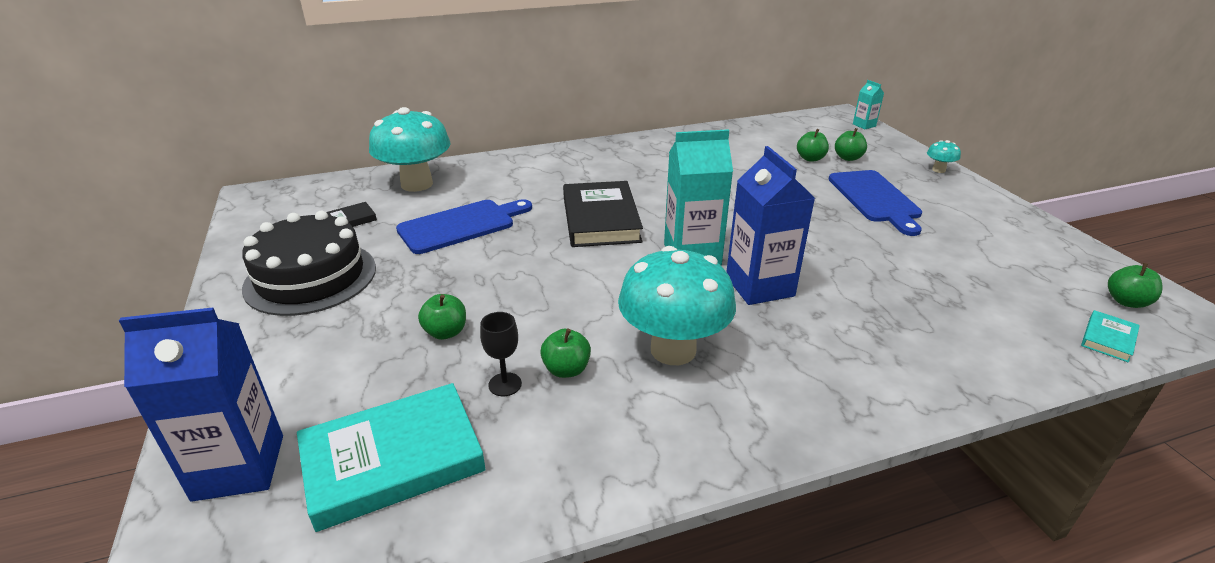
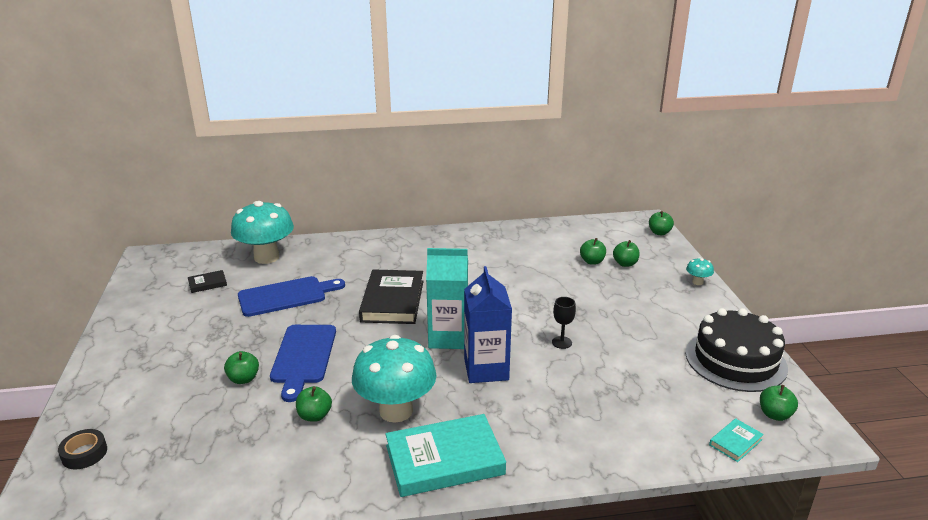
camera: 10 degrees right, 5 degrees down
(239, 467) = (84, 454): blue carton -> black tape
(311, 277) = (166, 327): black cake -> black cake (735, 360)
(393, 460) = (178, 462): turquoise book -> turquoise book (444, 460)
(505, 384) = (269, 421): black goblet -> black goblet (561, 342)
(864, 125) = (659, 233): turquoise carton -> green apple
(875, 199) = (624, 304): blue cutting board -> blue cutting board (303, 357)

